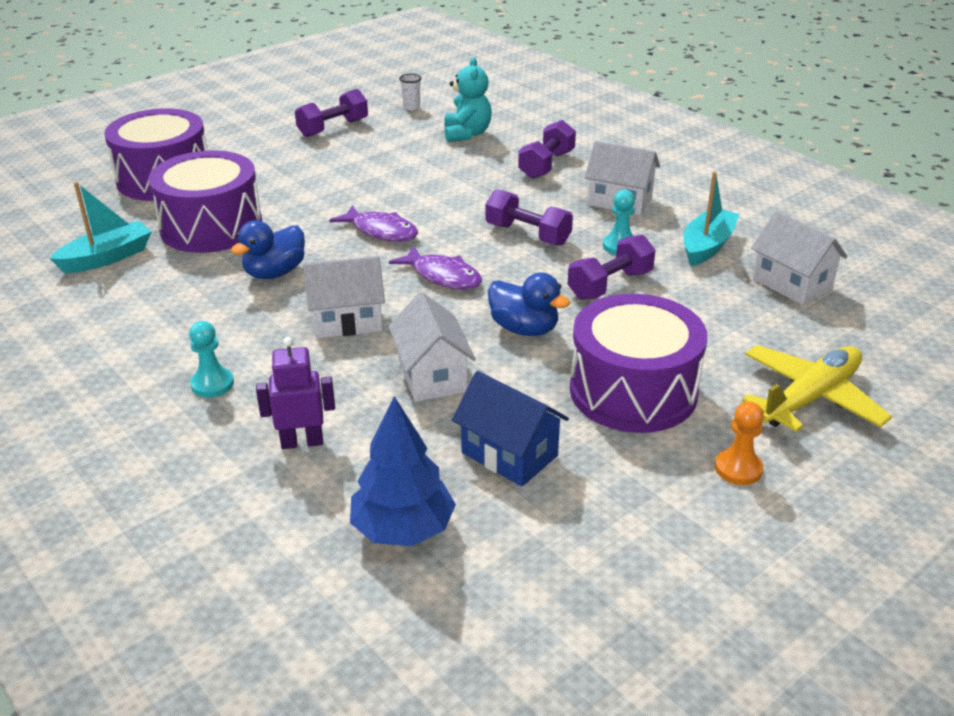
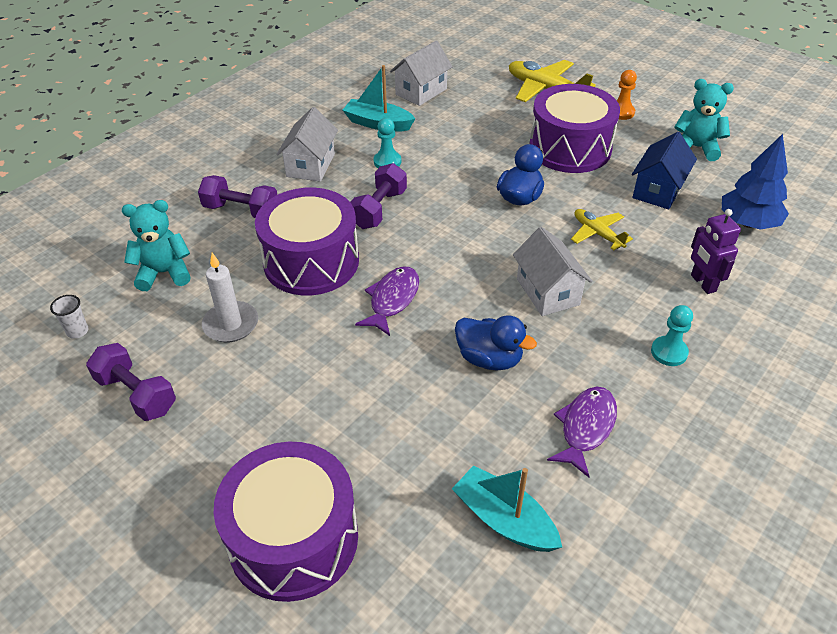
camera: 100 degrees left, 10 degrees up
(211, 227) = (411, 441): purple drum -> purple drum (311, 261)
(388, 160) = (231, 324): none -> white candle
(432, 376) = (597, 234): white house -> yellow plane
(443, 276) = (461, 248): purple fish -> purple fish (585, 427)
(610, 285) = (446, 163): purple dumbbell -> none
(618, 532) = (696, 148): none -> turquoise teddy bear

